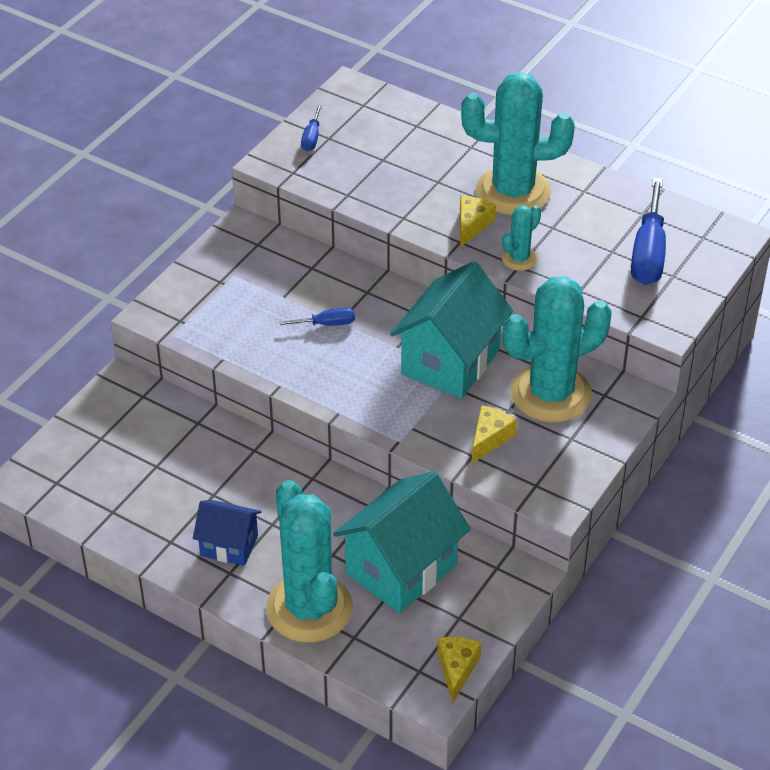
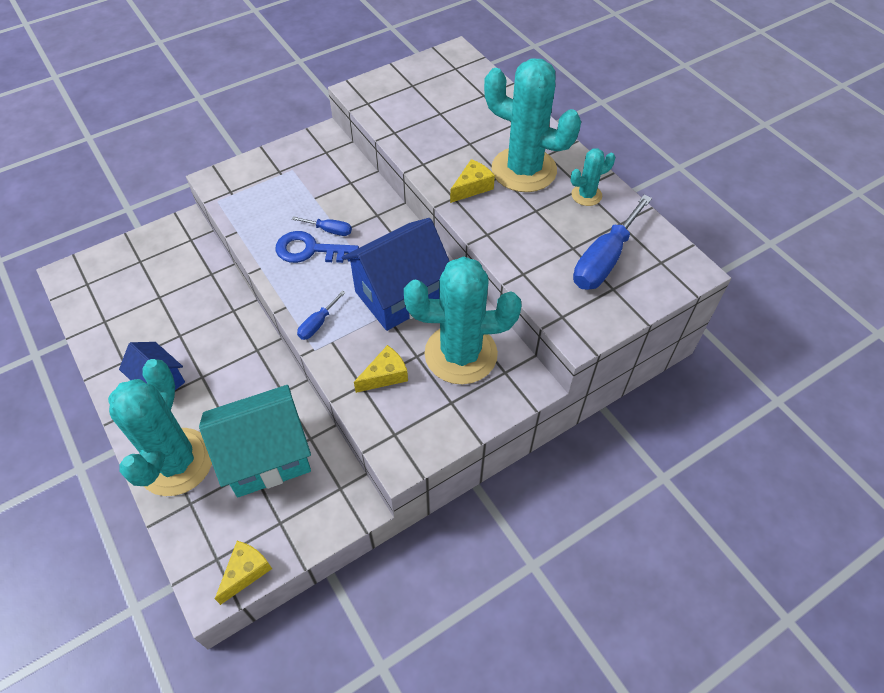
camera: 25 degrees right, 10 degrees up
(312, 138) = (400, 81): blue screwdriver -> blue screwdriver (317, 324)
(321, 350) = (310, 250): none -> blue key
(450, 362) = (399, 295): turquoise house -> blue house
(519, 259) = (491, 228): turquoise cactus -> turquoise cactus (586, 195)

